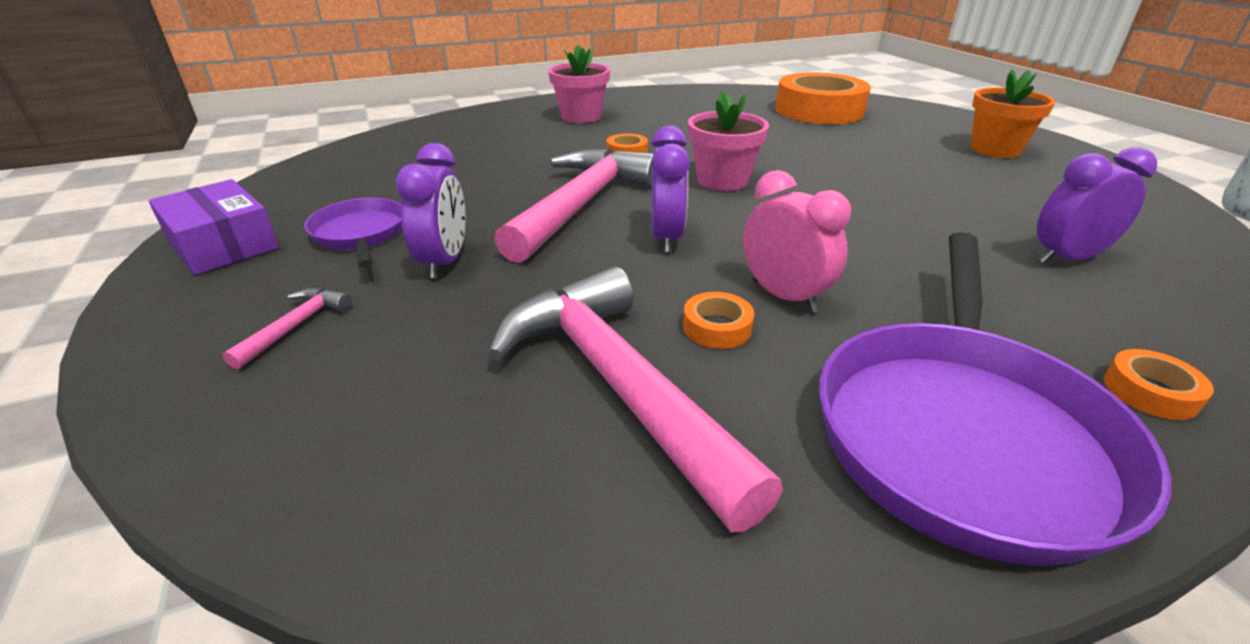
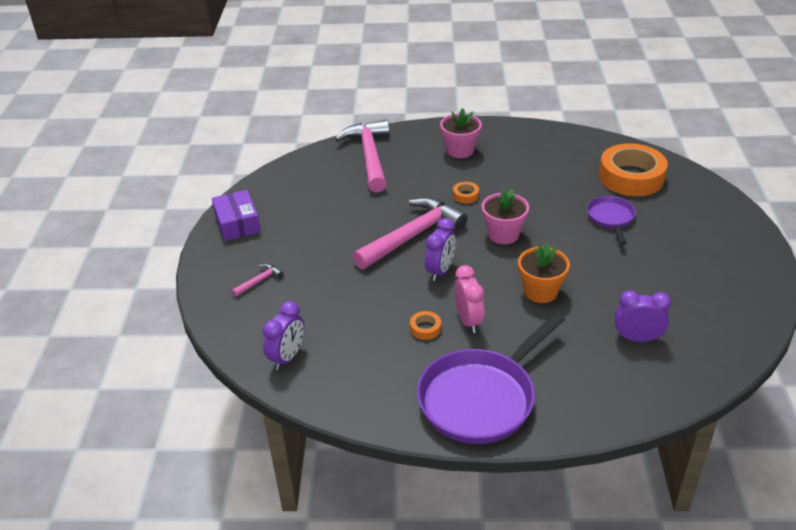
camera: 25 degrees right, 5 degrees up
(360, 234) = (297, 231): purple pan -> purple pan (611, 218)
(444, 262) = (329, 260): purple clock -> purple clock (287, 357)
(617, 384) = (368, 342): pink hammer -> pink hammer (369, 156)
(995, 149) = (710, 247): orange flower pot -> orange flower pot (540, 291)
(1150, 392) = (578, 408): orange tape -> none

